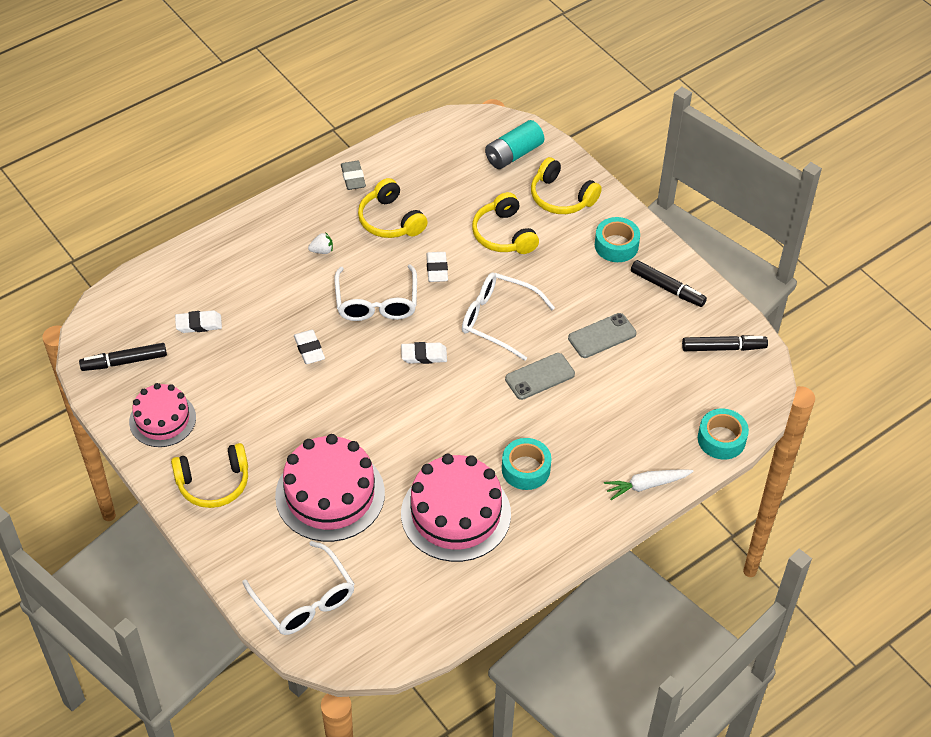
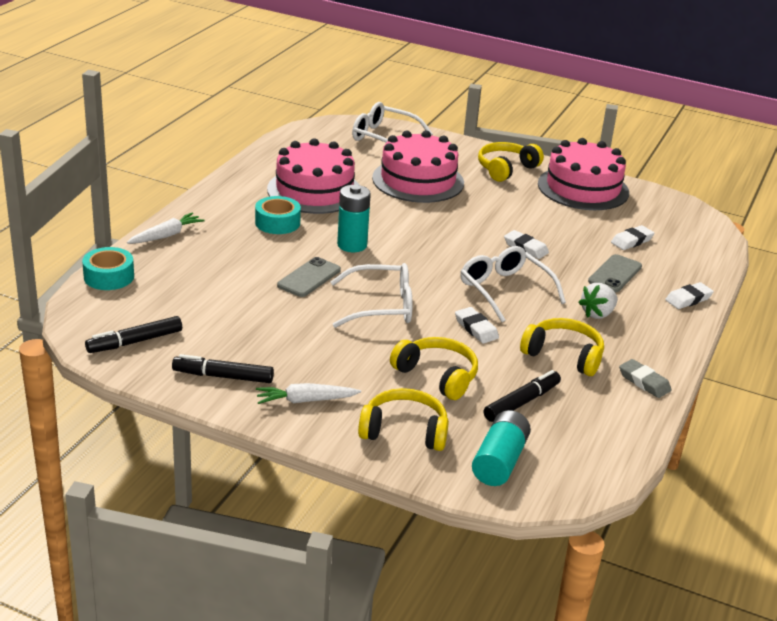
camera: 150 degrees right, 20 degrees down
(124, 362) = (653, 209): black marker -> black marker (521, 402)
(162, 419) = (583, 188): pink cake -> pink cake, size x1.60
(322, 250) = (597, 314): white strawberry -> white strawberry, size x1.54
(424, 355) = (425, 267): white eraser -> white eraser (688, 299)
(472, 409) = (352, 245): none -> turquoise battery
(602, 336) = (269, 320): grey phone -> grey phone (615, 274)
(616, 245) = (306, 400): turquoise tape -> white carrot

